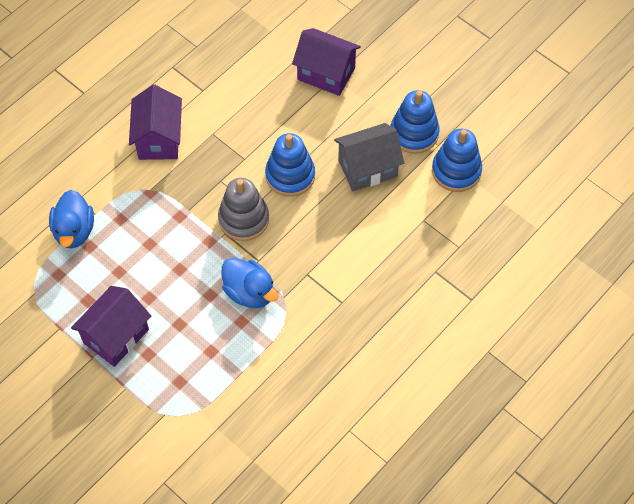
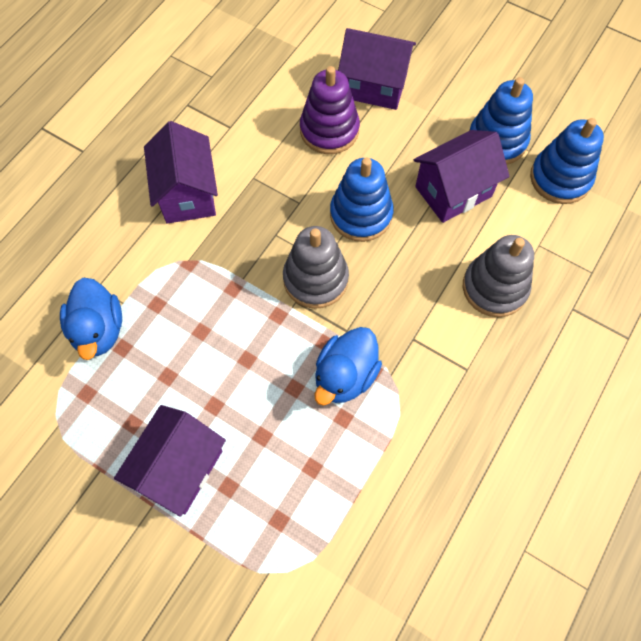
camera: 10 degrees left, 5 degrees up
(249, 292) = (345, 376): blue duck -> blue duck turned 90 degrees clockwise
(281, 105) = (329, 130): none -> purple stacking toy
(367, 168) = (453, 191): grey house -> purple house
(379, 246) = (494, 287): none -> grey stacking toy

